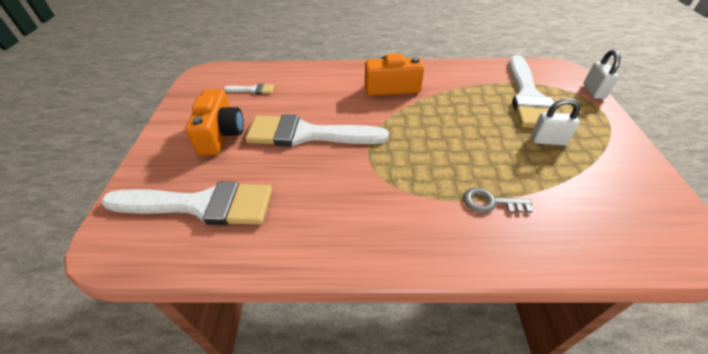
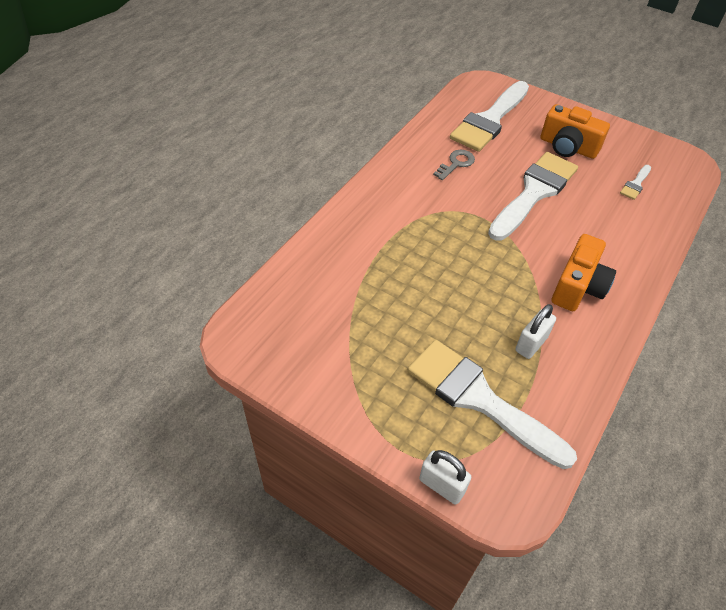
camera: 120 degrees right, 5 degrees up
(490, 202) = (373, 254): grey key -> grey key (456, 164)
(548, 140) = (401, 350): white padlock -> white padlock (531, 344)

